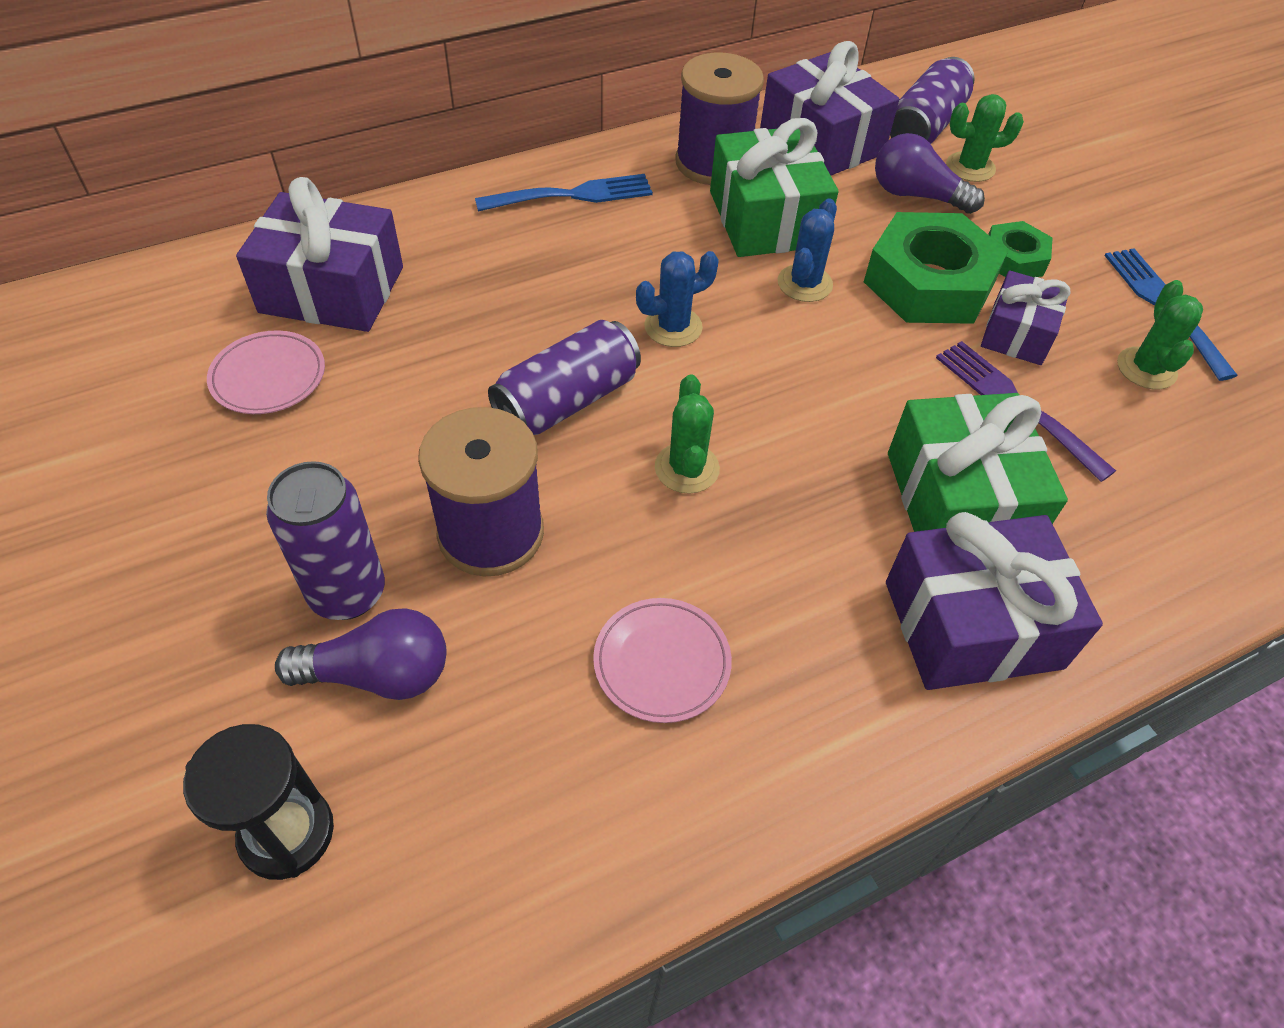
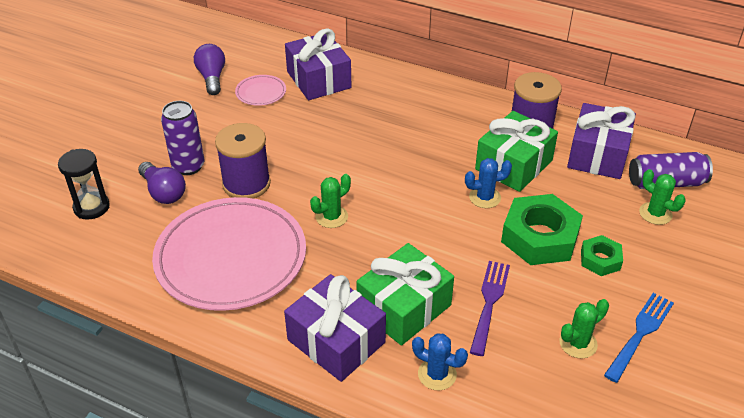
camera: 55 degrees right, 10 degrees down
(567, 401) = (331, 167): purple can -> none
(572, 195) = (451, 104): blue fork -> none
(662, 662) = (231, 257): pink plate -> pink plate, size x2.41
(673, 327) = (406, 173): blue cactus -> blue cactus (437, 374)
(916, 195) = (602, 204): purple light bulb -> purple light bulb (212, 78)
(1017, 333) = (542, 283): purple gift -> none

